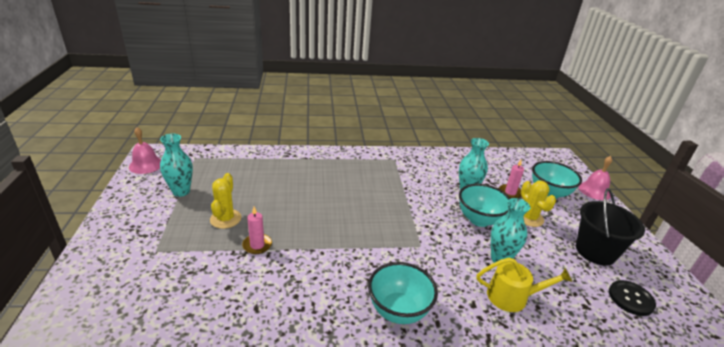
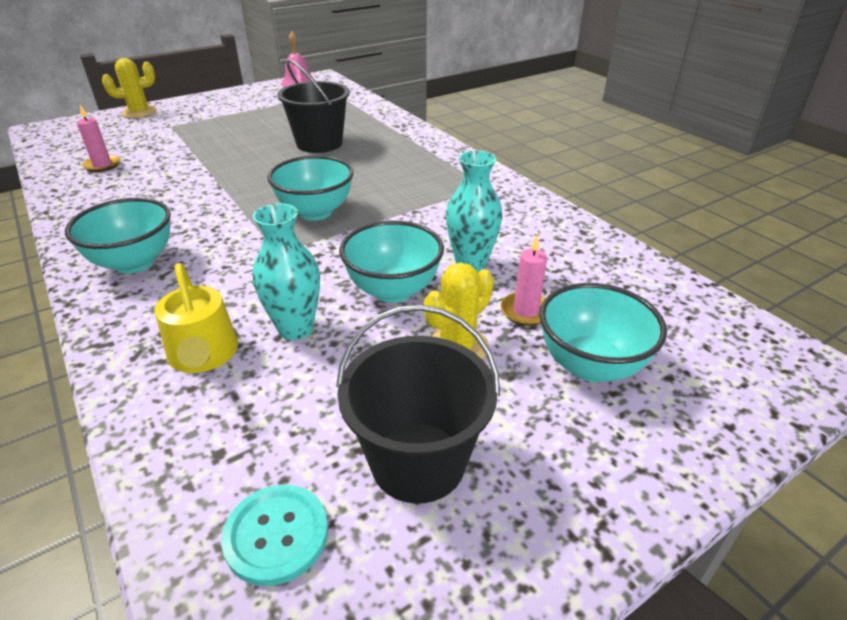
camera: 65 degrees right, 5 degrees up
(181, 191) = (269, 106): turquoise vase -> none
(225, 219) = (240, 135): yellow cactus -> yellow cactus (139, 112)
(257, 245) = (207, 159): pink candle -> pink candle (102, 165)
(282, 190) = (319, 143): none -> black bucket
(382, 220) = (315, 212): none -> turquoise bowl
(594, 191) = (708, 447): pink bell -> none
(630, 298) = (276, 535): black button -> turquoise button

